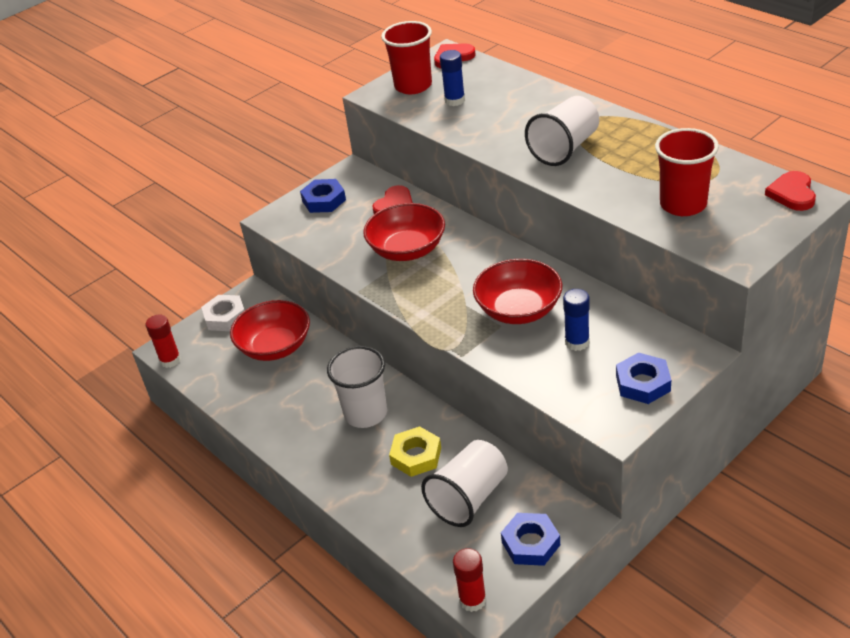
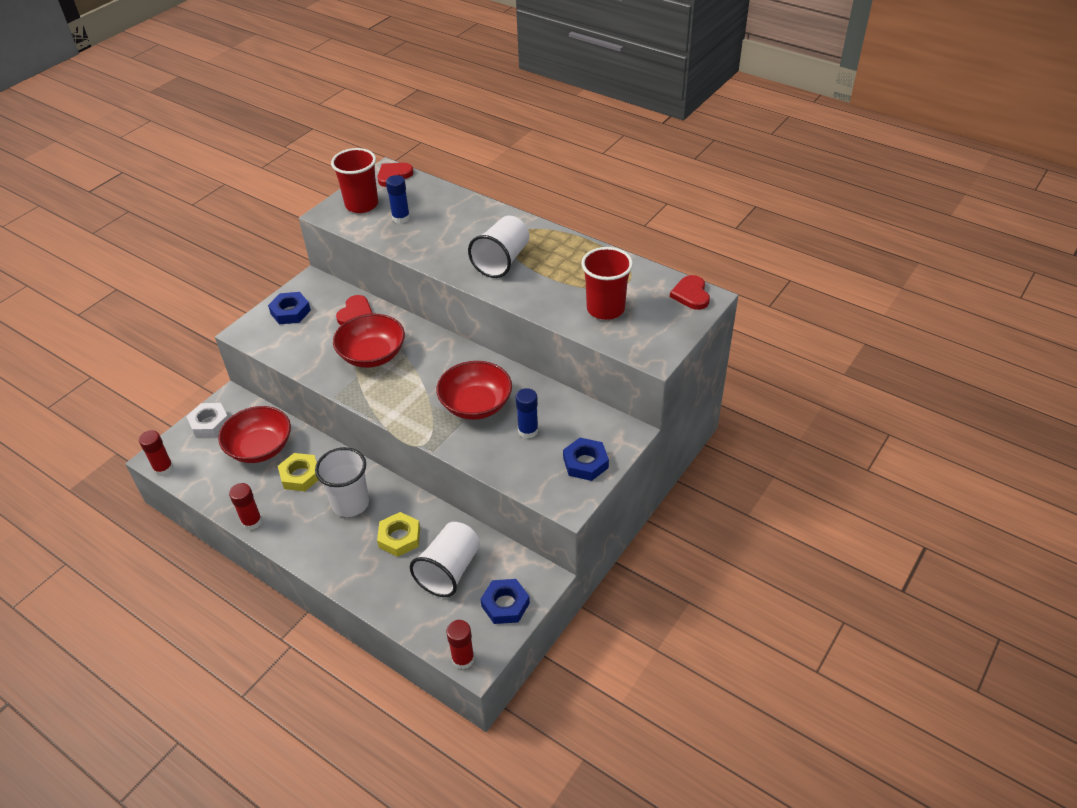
camera: 15 degrees left, 5 degrees up
(255, 424) = (252, 522): none -> red glue stick
(314, 379) = (300, 475): none -> yellow nut

